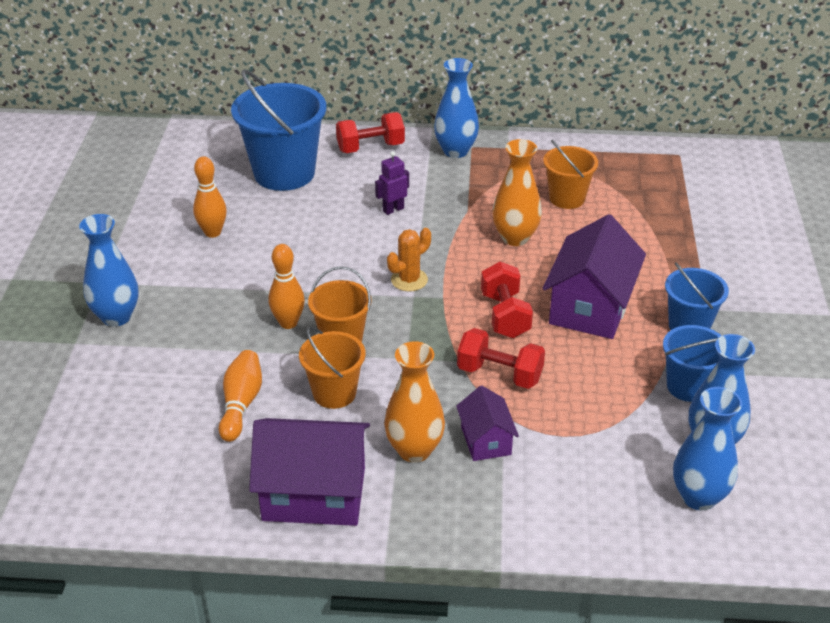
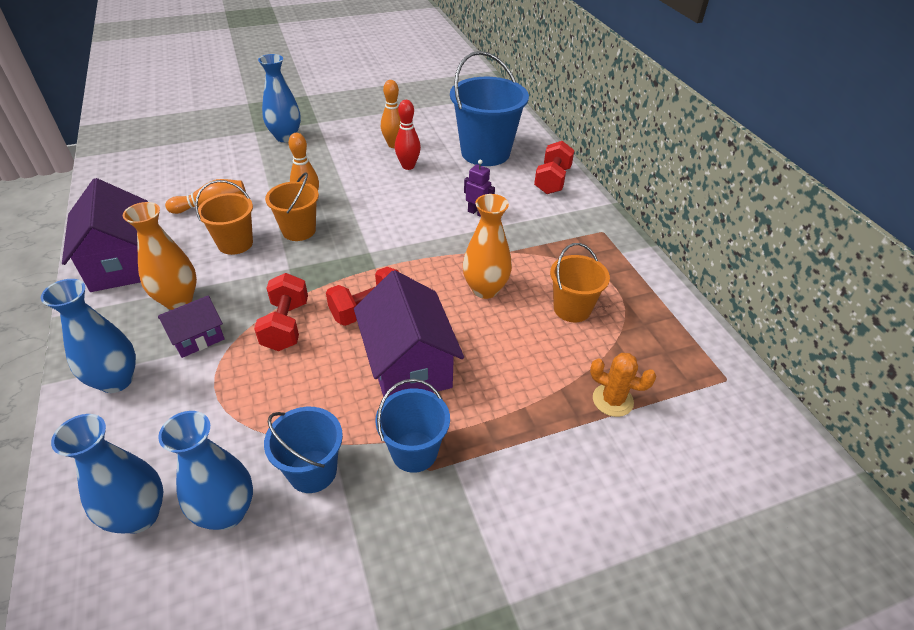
camera: 65 degrees right, 5 degrees up
(269, 233) = (408, 166): none -> red bowling pin
(370, 147) = (552, 180): red dumbbell -> red dumbbell turned 60 degrees clockwise
(409, 280) = (389, 244): orange cactus -> orange cactus (612, 400)
(455, 151) = (587, 224): blue vase -> blue vase (116, 380)
(590, 307) = (408, 364): purple house -> purple house turned 75 degrees clockwise

